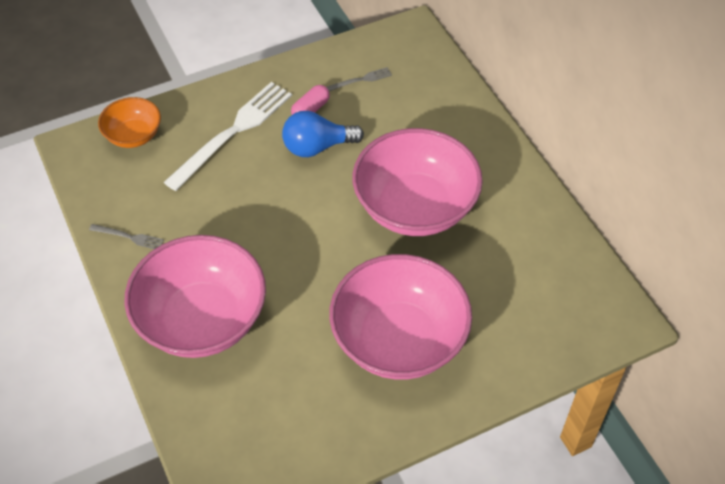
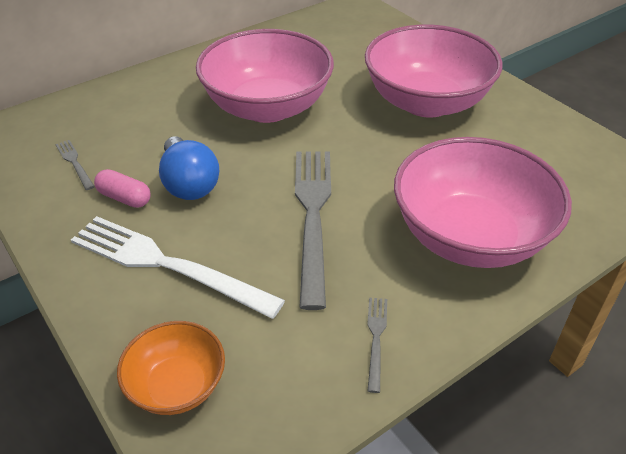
camera: 100 degrees left, 10 degrees down
(257, 220) = (313, 216): none -> grey fork

